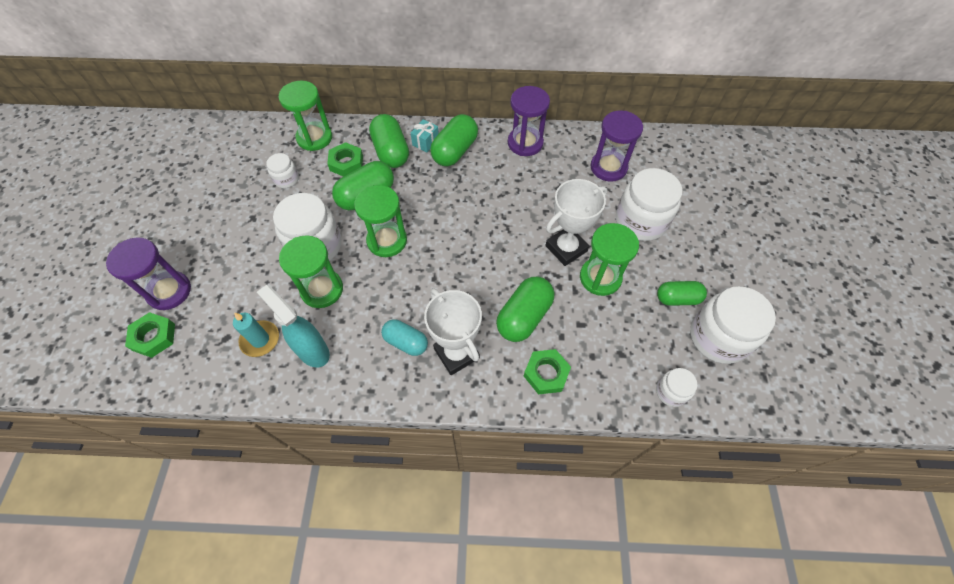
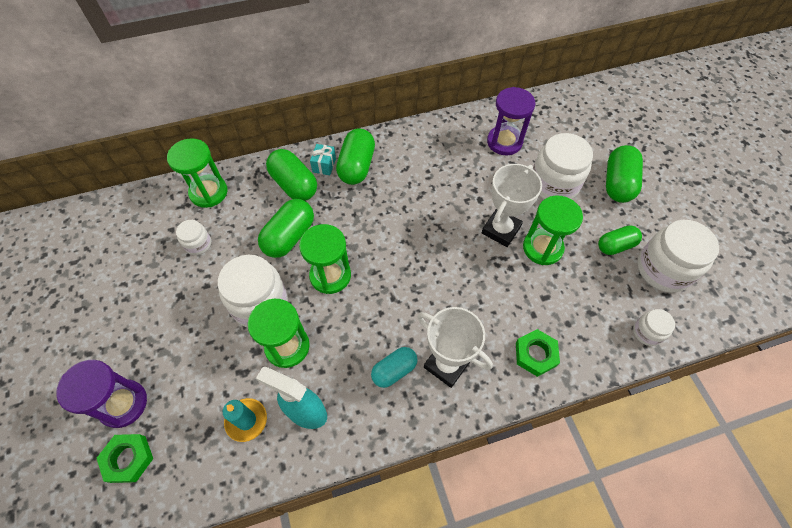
camera: 20 degrees left, 0 degrees up
(346, 163) = (254, 209): green nut -> none
(406, 342) = (394, 370): turquoise capsule -> turquoise capsule turned 45 degrees counterclockwise
(524, 316) = (492, 307): green capsule -> green capsule (617, 183)
(525, 143) = (419, 140): purple hourglass -> none

